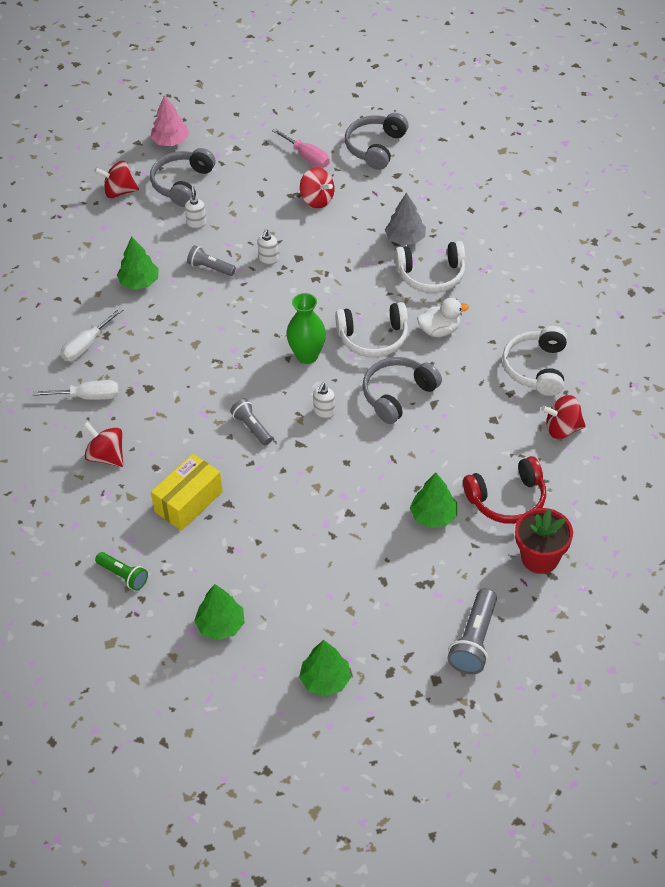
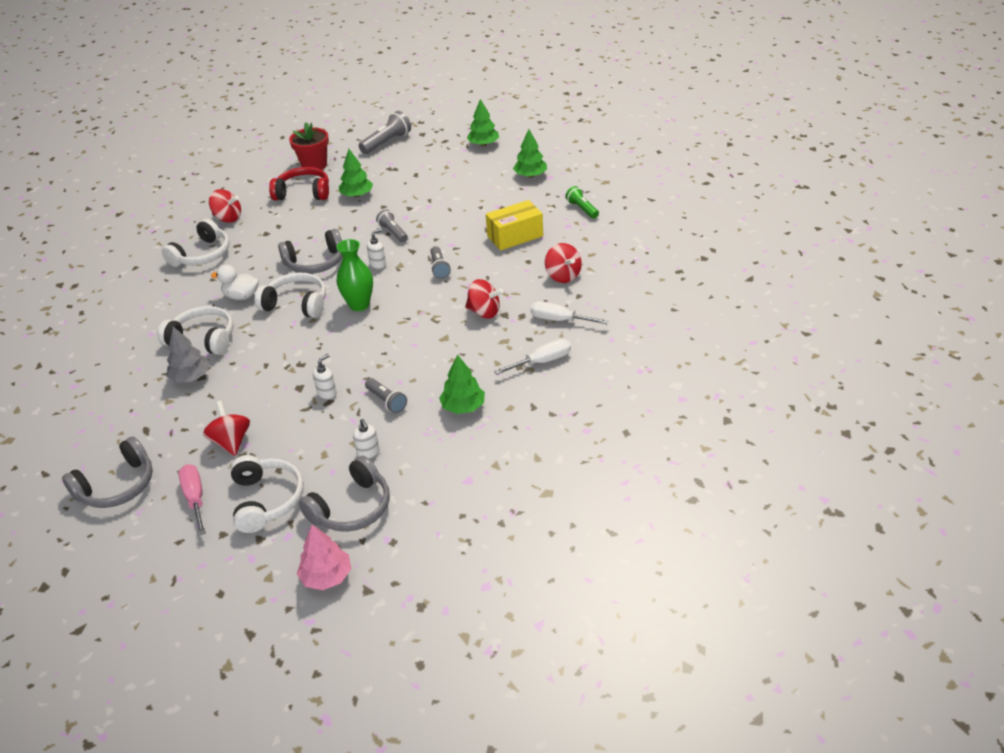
camera: 155 degrees left, 10 degrees down
(119, 192) = (428, 521): red spinning top -> red spinning top (484, 312)
(196, 223) = (368, 453): white soap dispenser -> white soap dispenser turned 45 degrees counterclockwise
(251, 171) = (266, 500): none -> white headphones
(340, 465) = (393, 232): none -> grey flashlight

